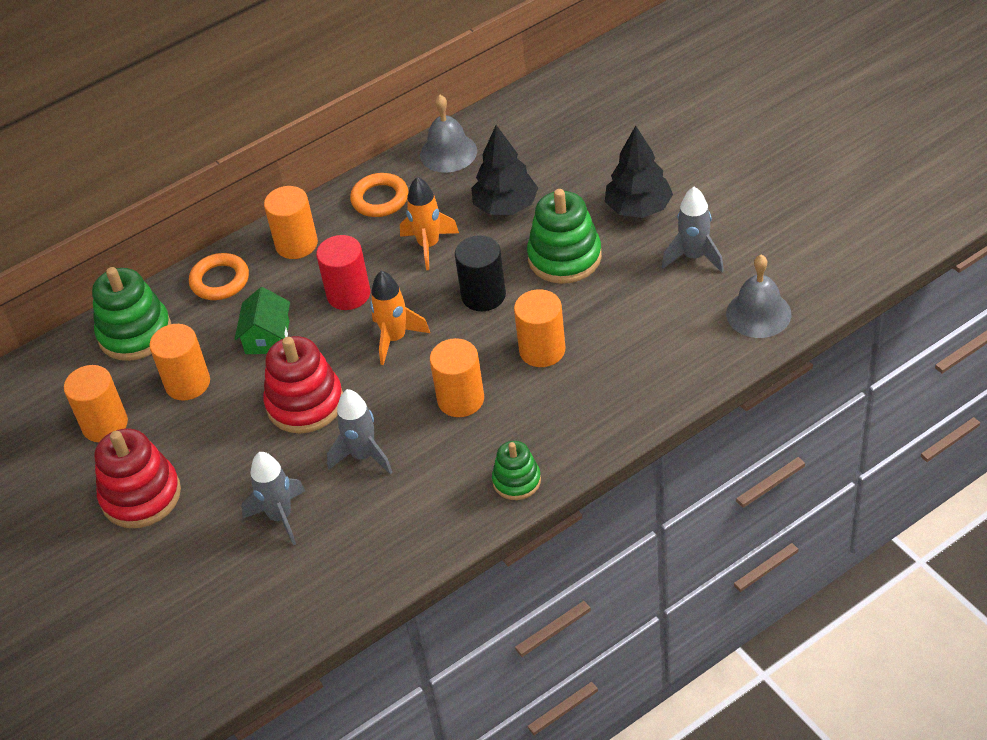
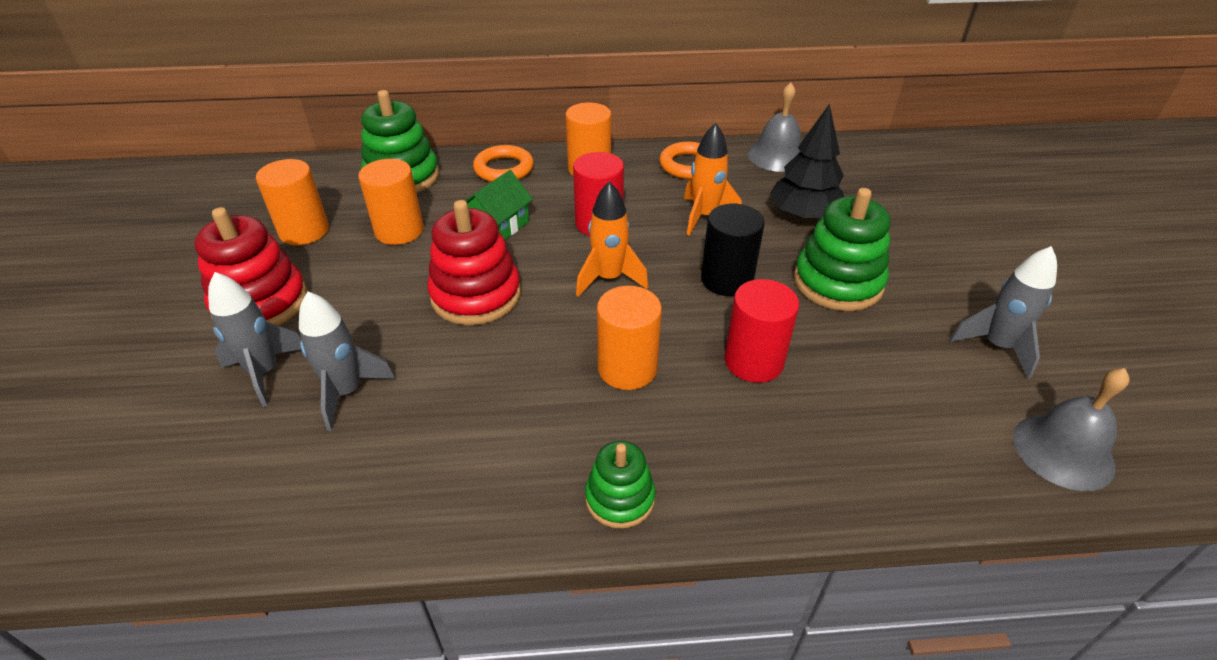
camera: 25 degrees right, 5 degrees down
(363, 456) = (481, 374): grey rocket -> grey rocket (264, 372)
(542, 350) = (753, 361): orange cylinder -> red cylinder
(638, 208) = (949, 271): black tree -> none

